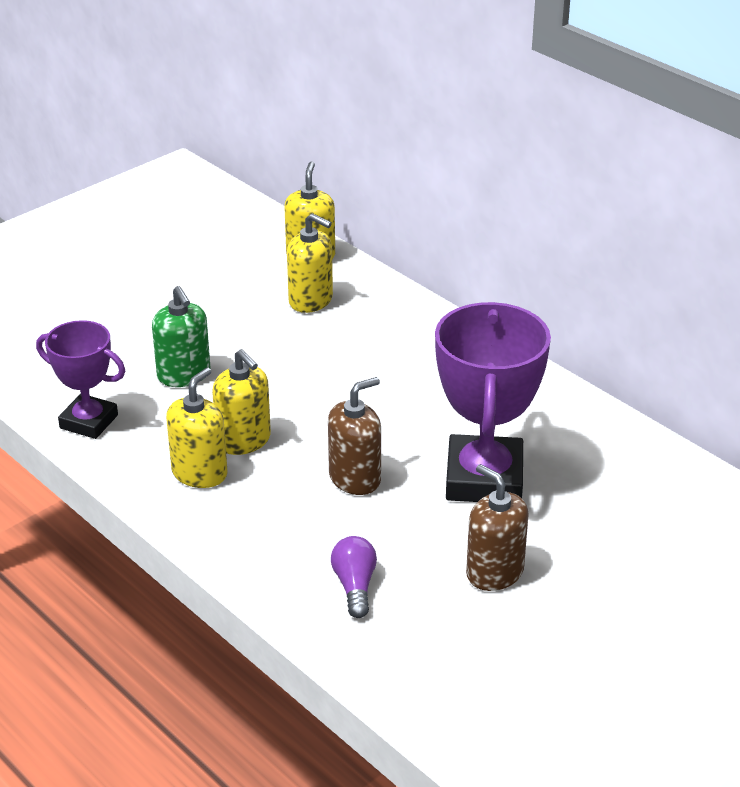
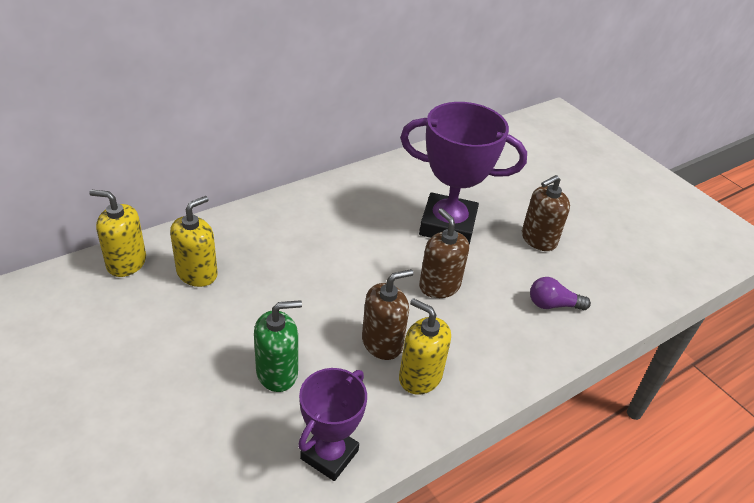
camera: 85 degrees left, 5 degrees up
(244, 440) = (382, 343): yellow soap dispenser -> brown soap dispenser

